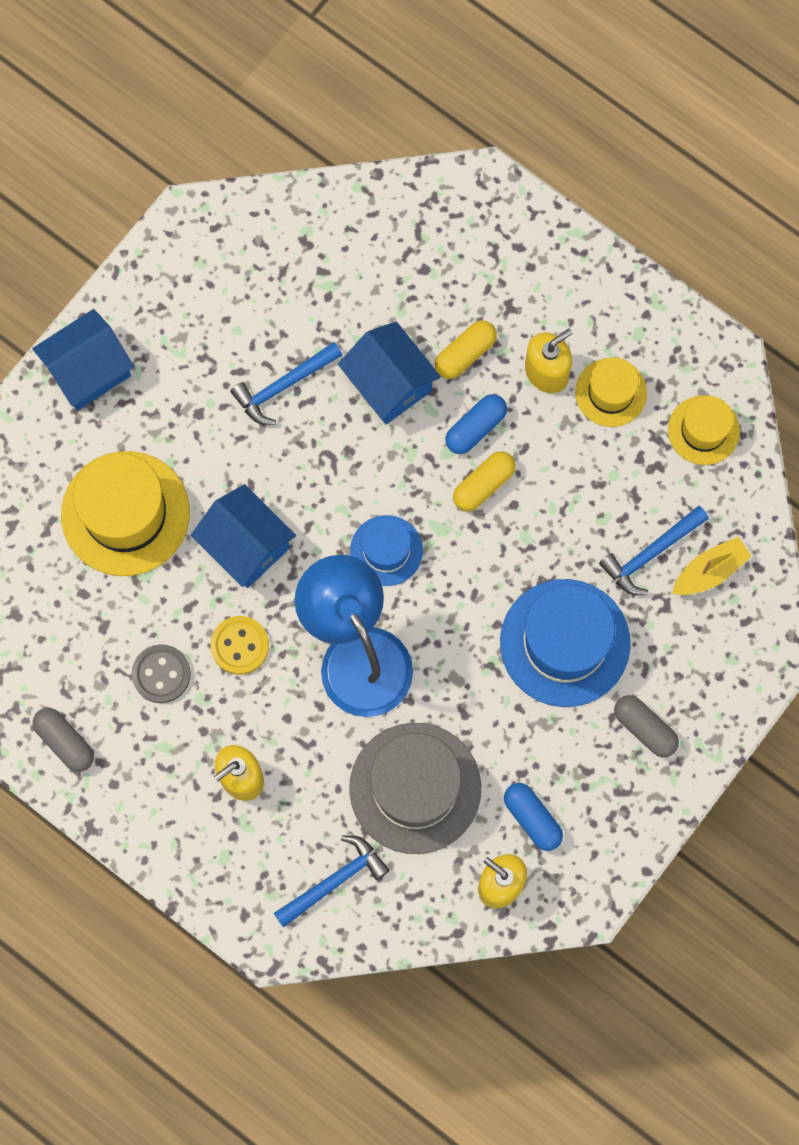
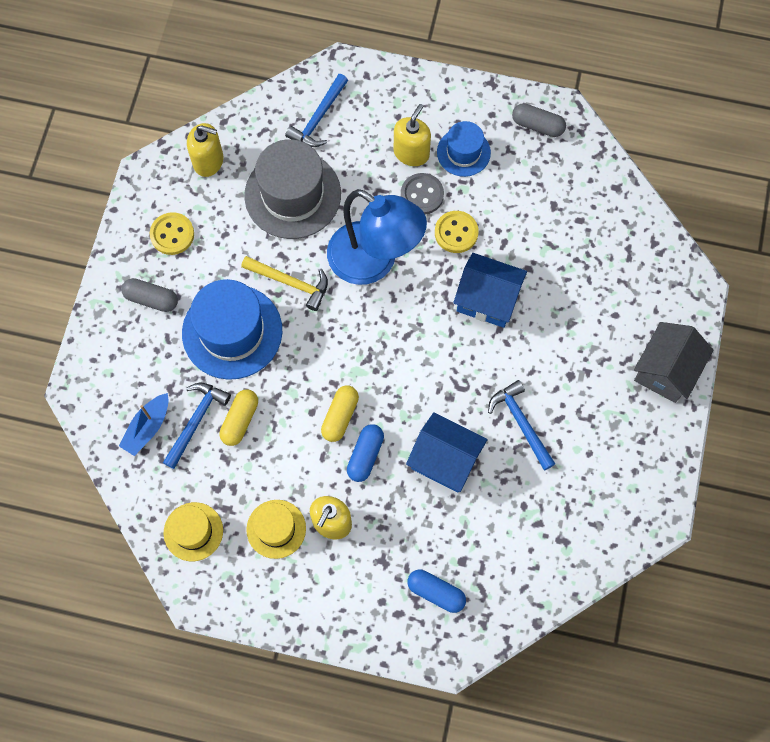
camera: 155 degrees right, 5 degrees down
(88, 370) = (665, 370): blue house -> grey house
(125, 513) = (582, 284): yellow hat -> none
(161, 674) = (498, 192): grey button -> grey button (422, 195)
(283, 386) = (521, 423): blue hammer -> blue hammer turned 60 degrees counterclockwise
(386, 550) = (387, 339): blue hat -> blue hat (463, 152)
(465, 354) = (399, 508): yellow capsule -> yellow capsule (240, 420)
(469, 672) = (291, 283): none -> yellow hammer
(532, 818) = (205, 209): blue capsule -> blue capsule (436, 592)
(586, 802) = (172, 234): none -> yellow button
(710, 571) = (147, 428): yellow boat -> blue boat

